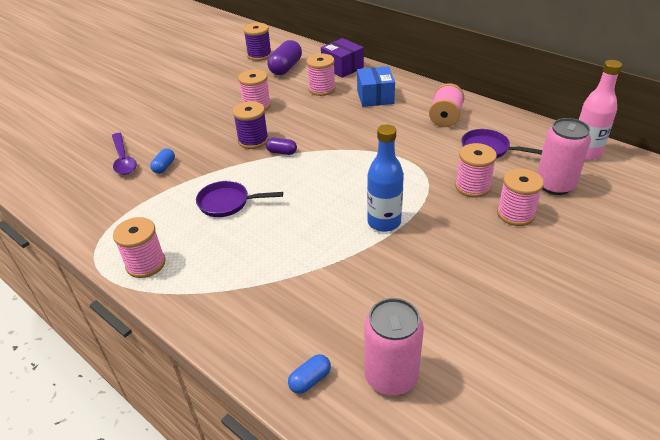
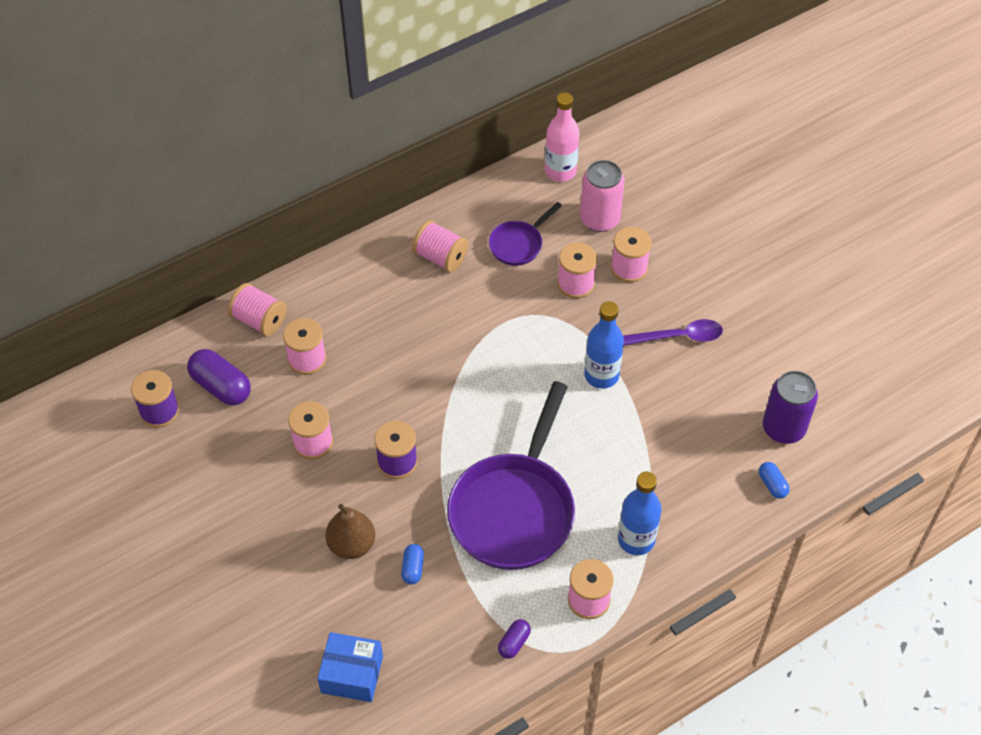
camera: 75 degrees left, 15 degrees up
(123, 159) = (374, 615): purple spoon -> purple spoon (679, 337)
(164, 167) = (413, 568): blue capsule -> blue capsule turned 60 degrees clockwise
(180, 138) = (351, 544): none -> brown pear
(214, 282) = (636, 540): none -> blue bottle
(227, 203) = (514, 509): purple pan -> purple pan, size x2.10
(282, 152) = (437, 436): purple capsule -> purple capsule (514, 643)
(342, 67) = (259, 320): purple box -> pink spool
(375, 97) = (358, 308): blue box -> blue box (352, 674)
(391, 376) = (783, 428): pink can -> purple can

